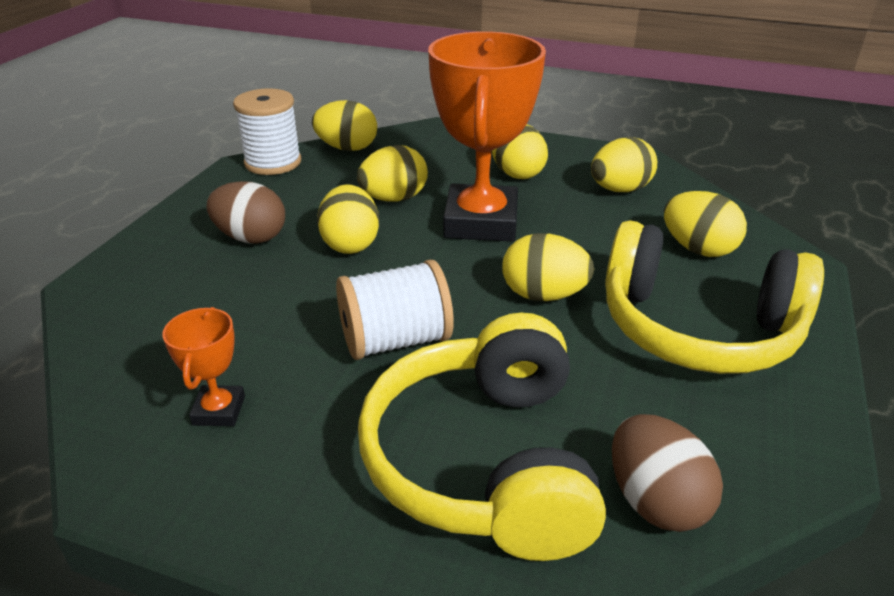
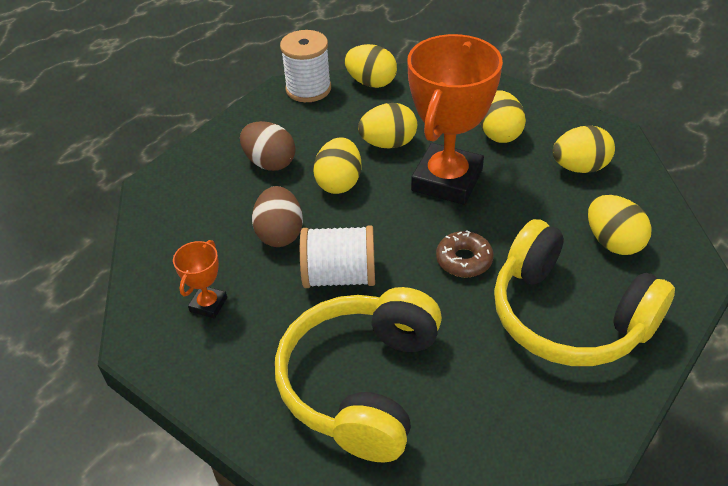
camera: 20 degrees right, 10 degrees up
(543, 295) = (464, 260): yellow egg -> brown donut
(655, 501) = (460, 441): brown egg -> brown egg (280, 234)

